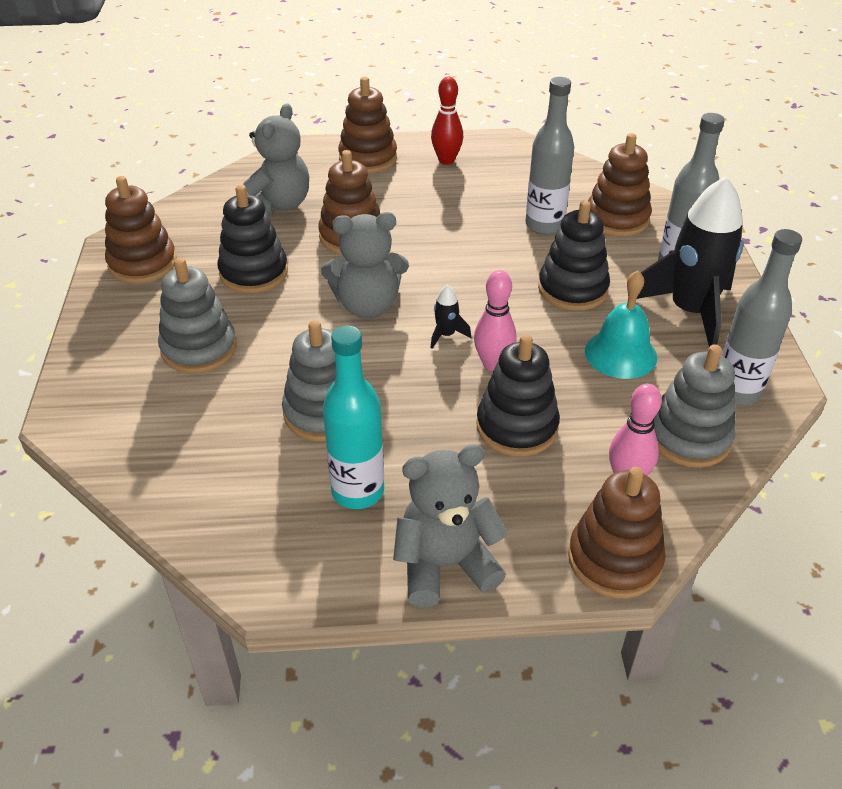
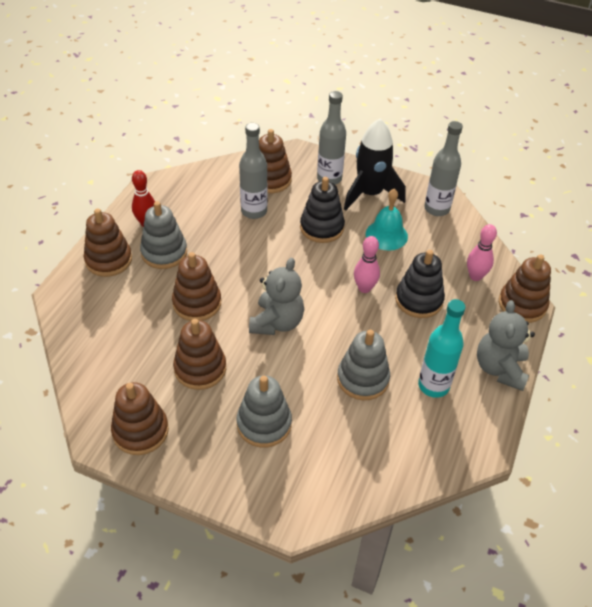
camera: 65 degrees left, 5 degrees up
(254, 273) = (200, 368): black stacking toy -> brown stacking toy
(279, 204) = (127, 328): grey teddy bear -> none
(446, 335) = (327, 297): black rocket -> none
(689, 437) = (458, 241): grey stacking toy -> grey stacking toy (164, 252)

